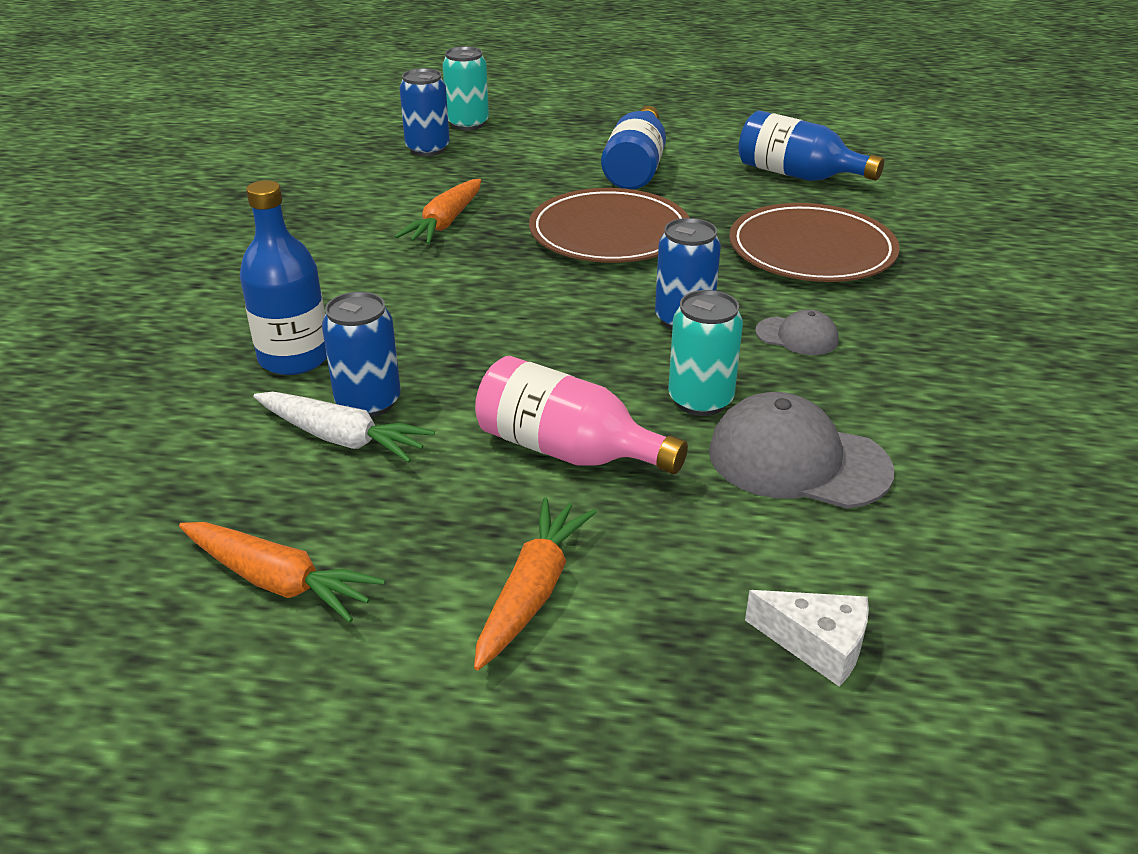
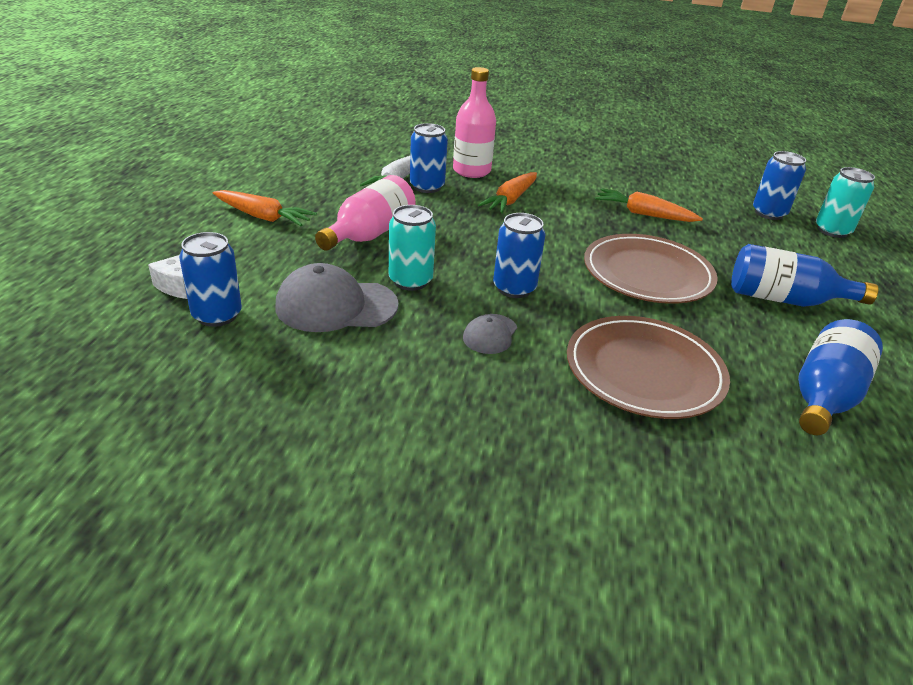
camera: 90 degrees right, 0 degrees up
(278, 581) = (298, 168): orange carrot -> orange carrot (510, 200)
(294, 358) = (471, 171): blue bottle -> pink bottle
(797, 460) = (336, 306): grey cap -> grey cap turned 120 degrees counterclockwise
(885, 577) = (217, 315): none -> blue can

